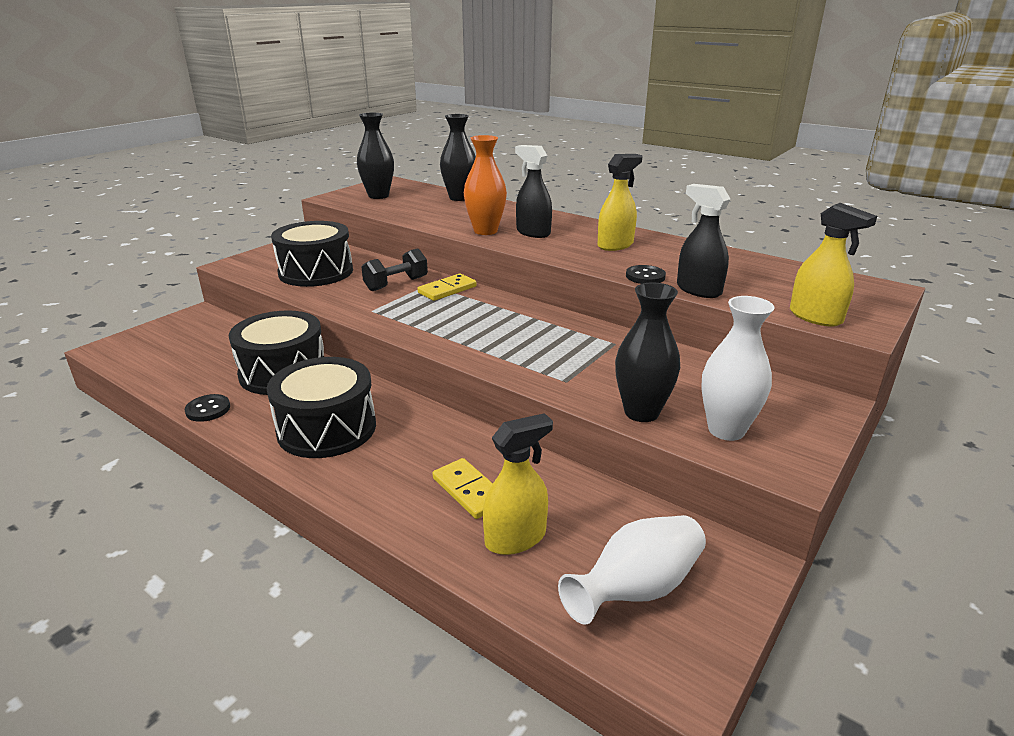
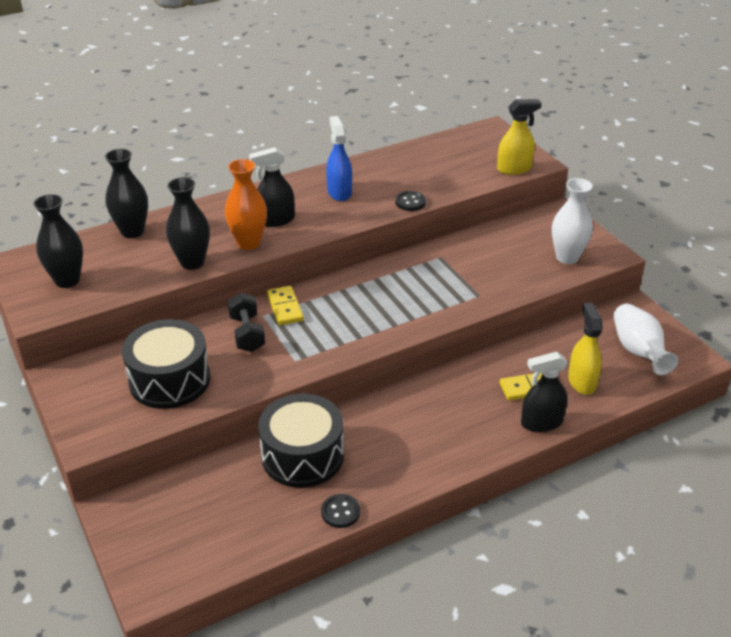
camera: 65 degrees left, 10 degrees up
(327, 428) = (414, 442): black drum -> none
(615, 245) = (339, 192): yellow spray bottle -> blue spray bottle
(641, 412) = (533, 279): black vase -> black vase (192, 262)
(698, 290) = (448, 191): black spray bottle -> black spray bottle (541, 422)

